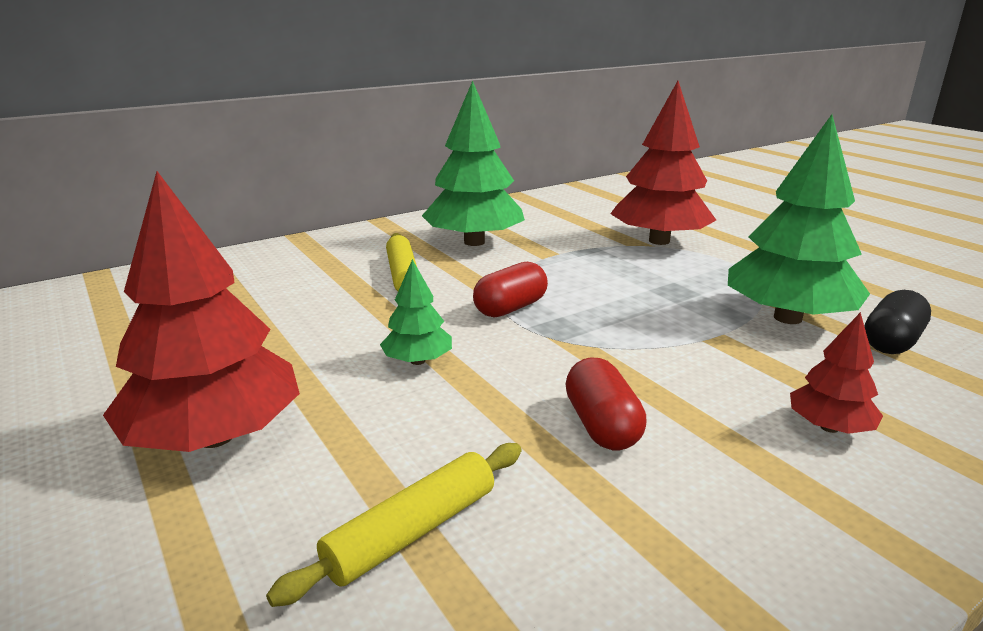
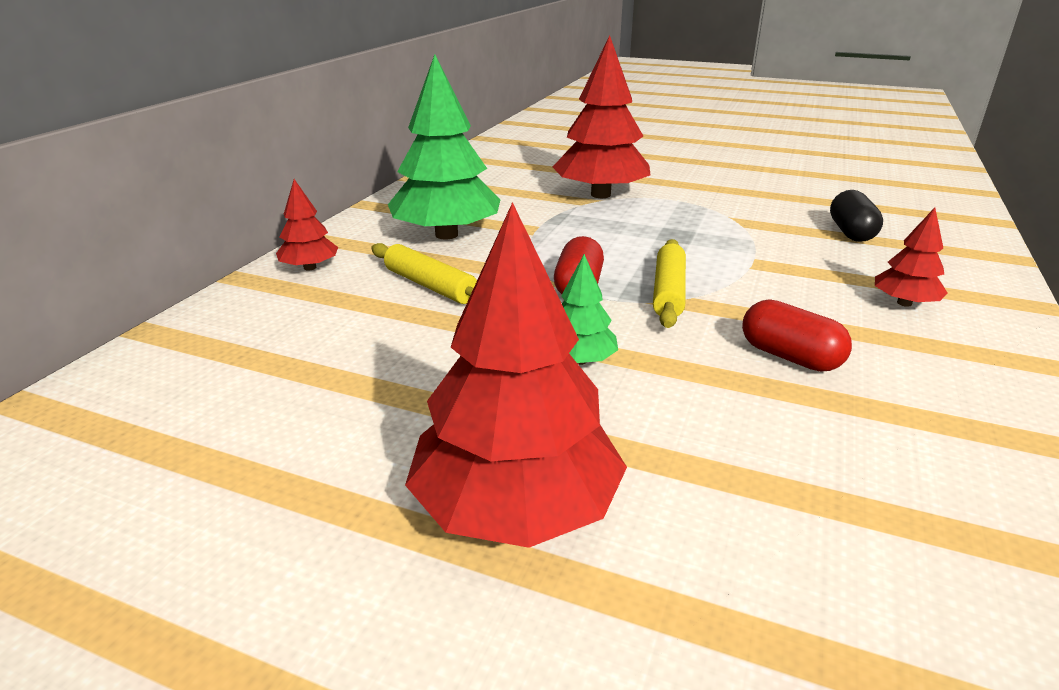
camera: 35 degrees left, 5 degrees up
(348, 241) = (310, 267): none -> red tree
(412, 532) = (802, 495): yellow rolling pin -> yellow rolling pin (668, 292)
(788, 318) = (774, 234): green tree -> none

